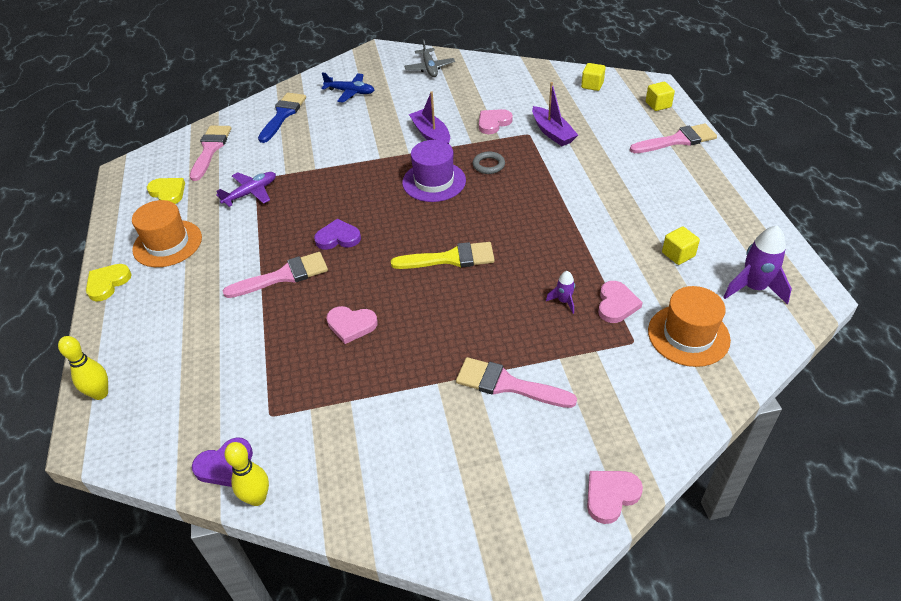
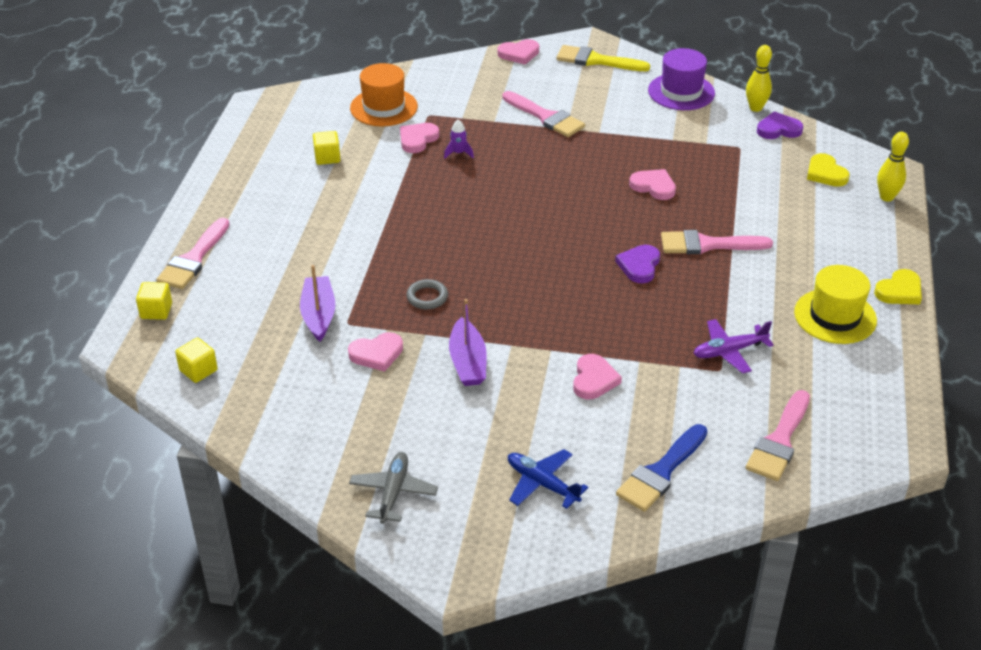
camera: 160 degrees left, 5 degrees down
(167, 243) = (835, 316): orange hat -> yellow hat
(168, 192) = (839, 386): yellow heart -> yellow heart (825, 173)
(338, 238) = (639, 266): purple heart -> purple heart turned 90 degrees clockwise
(342, 149) = (594, 379): none -> pink heart
(434, 181) = (503, 297): purple hat -> purple hat (681, 92)
(450, 258) = (534, 213): yellow brush -> yellow brush (596, 60)
(677, 140) = (193, 259): pink brush -> pink brush turned 75 degrees counterclockwise
(753, 288) = (297, 119): purple rocket -> none

